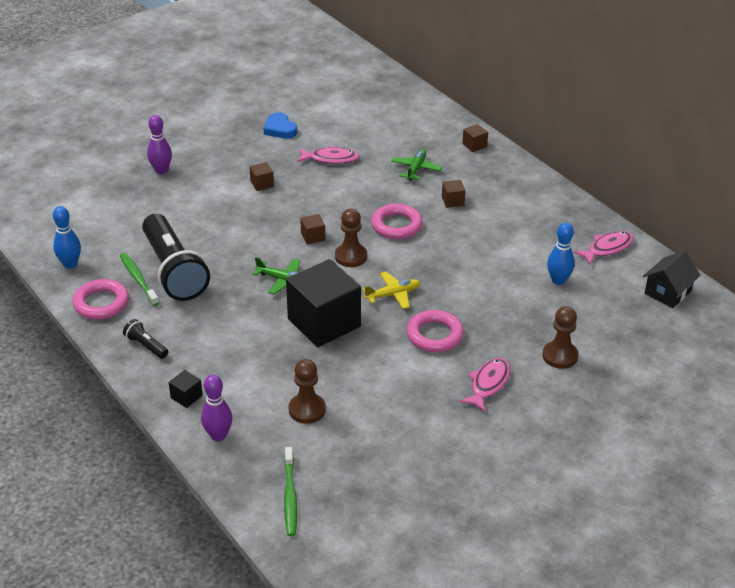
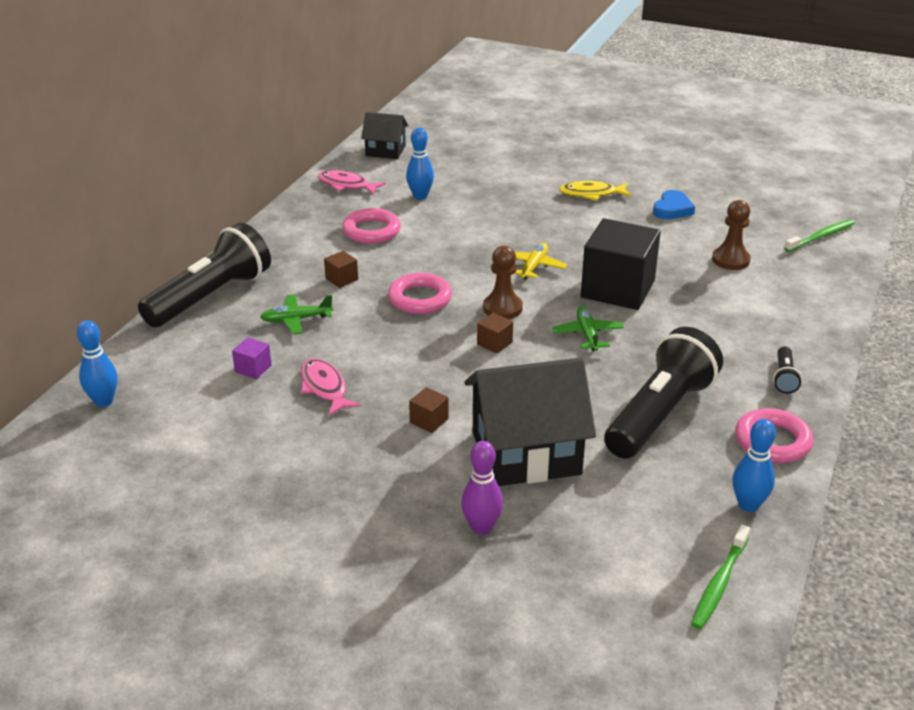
camera: 120 degrees left, 5 degrees down
(138, 279) = (703, 434): green toothbrush -> green toothbrush (719, 583)
(186, 397) = (806, 324): black cube -> none
(198, 206) = (526, 453): none -> black house
(218, 435) = (818, 290): purple bowling pin -> none
(280, 129) = (283, 459): blue heart -> blue heart (672, 209)
(375, 140) = (253, 368): none -> purple cube
(389, 89) = (104, 401): none -> blue bowling pin
(393, 295) = (534, 266): yellow plane -> yellow plane turned 75 degrees clockwise
(434, 335) = (563, 231): pink ring -> pink ring (371, 231)
(474, 145) = (211, 296): brown cube -> black flashlight
(488, 384) = (591, 194): pink fish -> yellow fish
(560, 356) = (520, 175): brown pawn -> none

